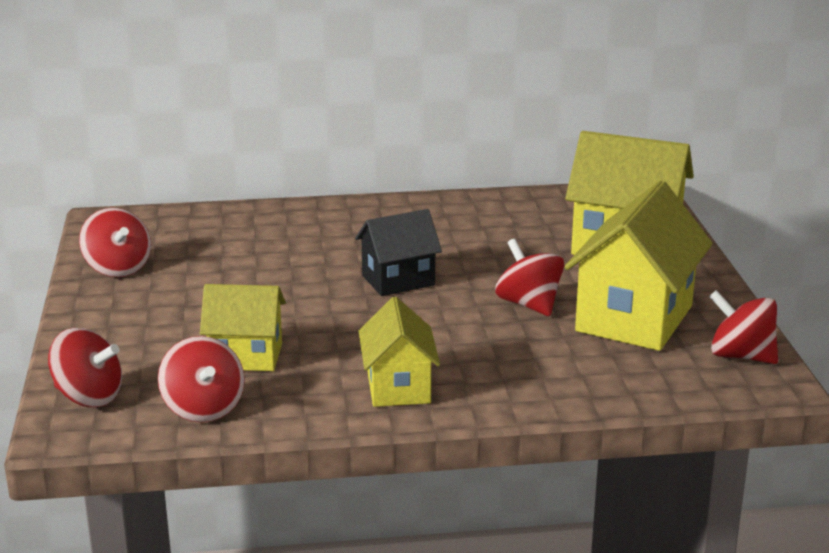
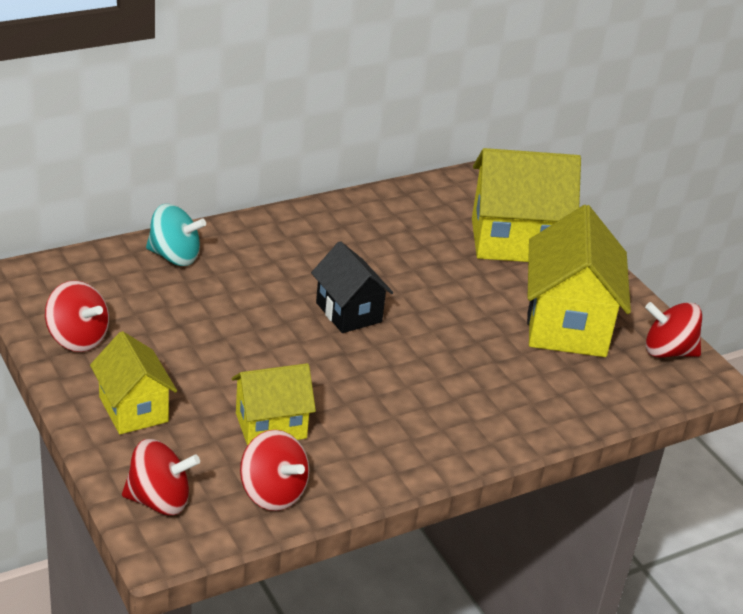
camera: 25 degrees left, 10 degrees up
(259, 220) = (174, 256): none -> turquoise spinning top
(398, 280) = (348, 312): black house -> black house turned 75 degrees counterclockwise
(398, 387) = (423, 436): yellow house -> yellow house (133, 409)
(529, 304) = (475, 323): red spinning top -> none

